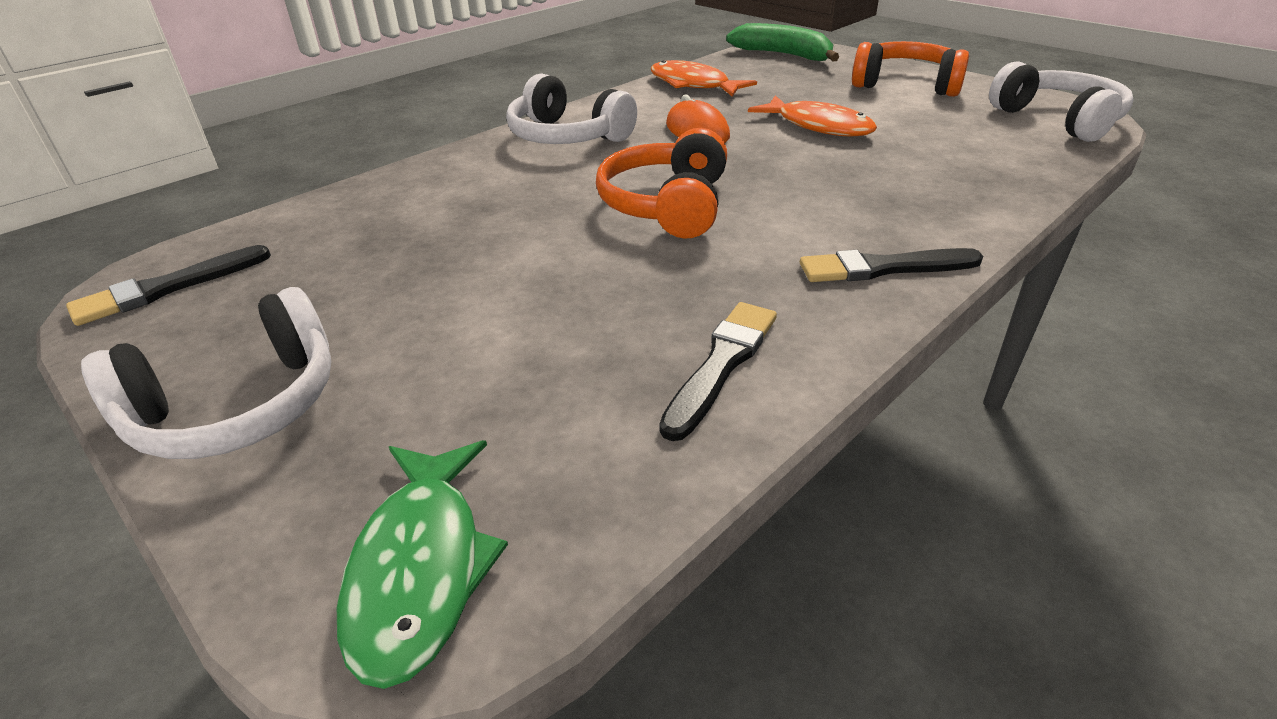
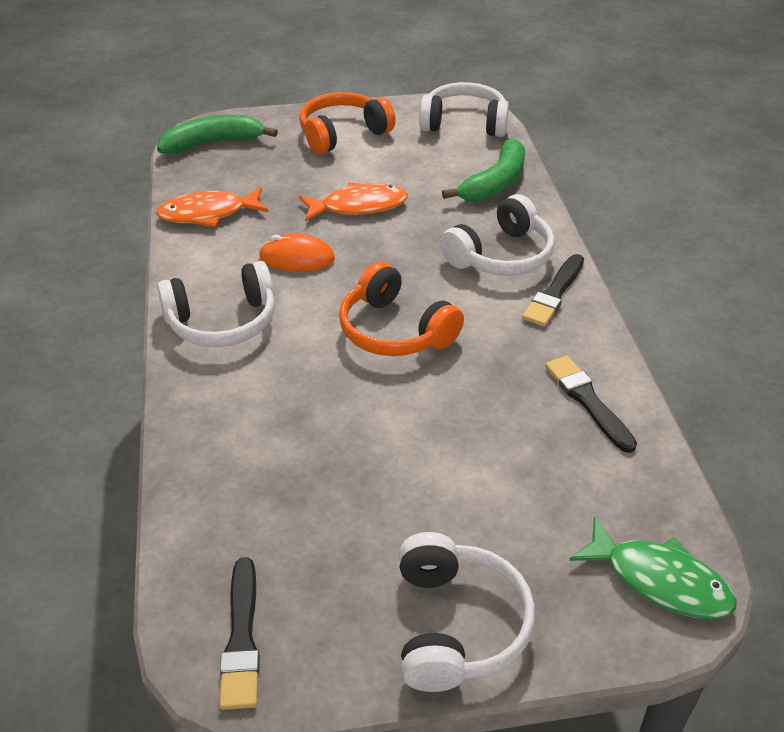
camera: 55 degrees left, 5 degrees up
(886, 214) = (501, 256): none -> white headphones
(1001, 167) = (495, 183): none -> green banana

